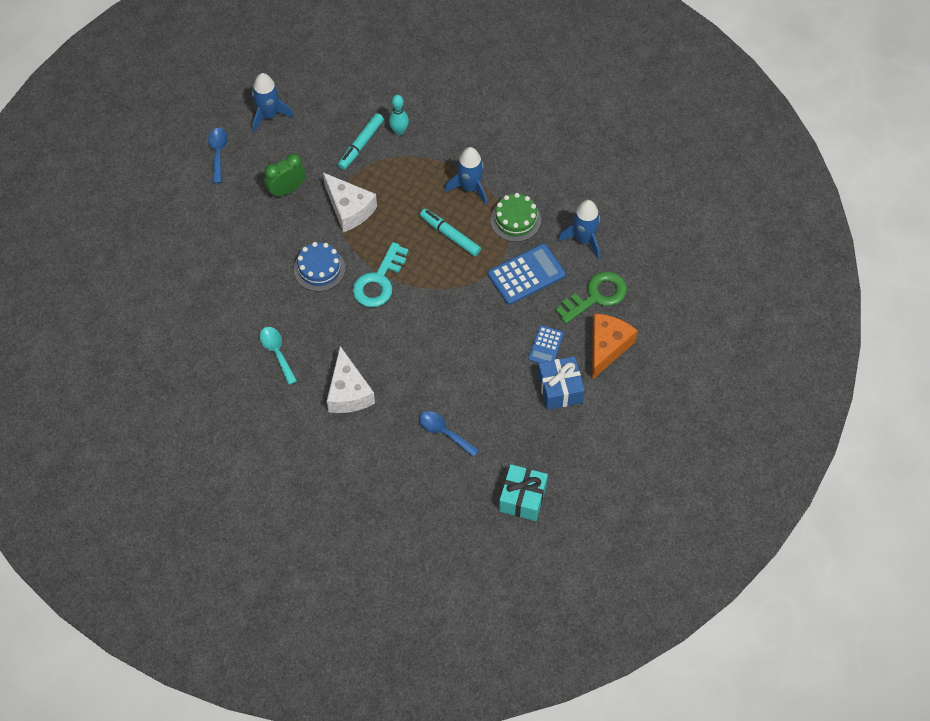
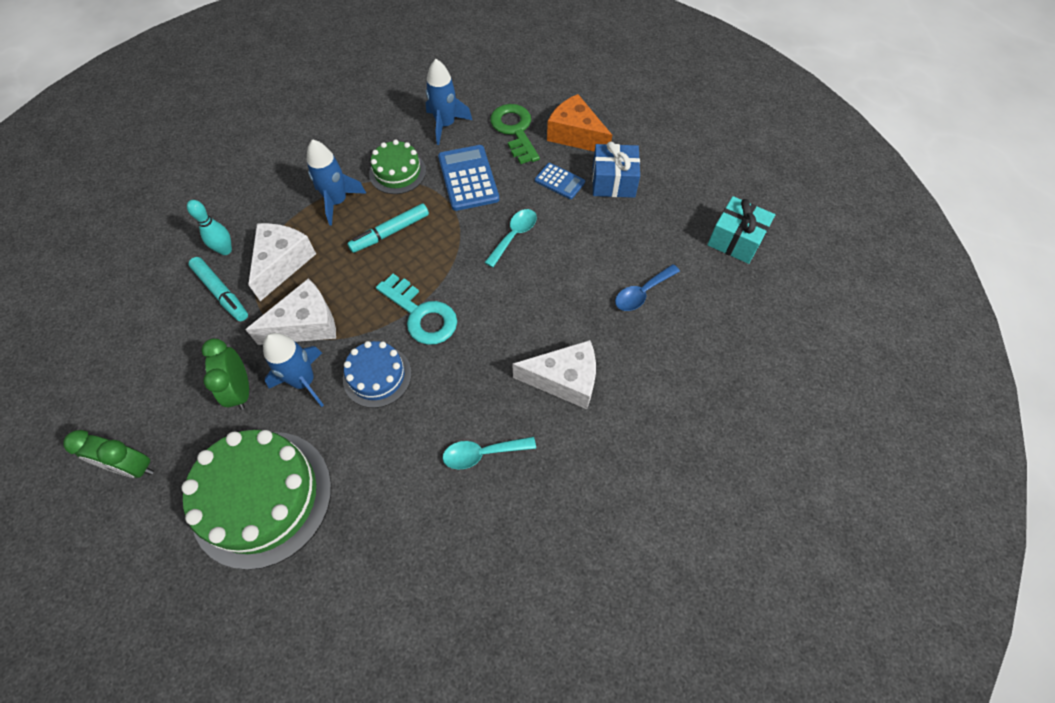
camera: 75 degrees left, 0 degrees up
(215, 233) = (262, 497): none -> green cake
(218, 153) = (133, 467): blue spoon -> green clock
(269, 115) = (113, 388): blue rocket -> blue rocket (304, 381)
(398, 173) = (282, 263): none -> white cheese
(474, 325) = (514, 235): none -> turquoise spoon

